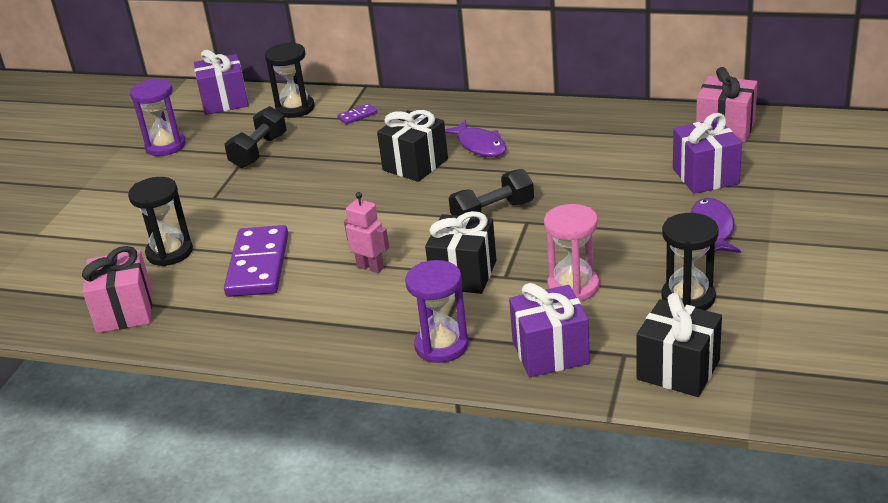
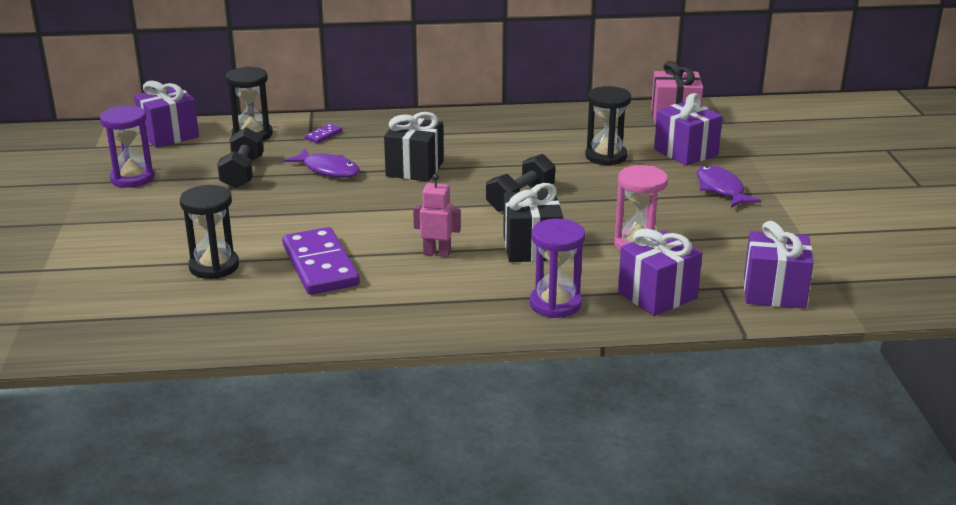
camera: 25 degrees left, 5 degrees down
(125, 311) = (205, 322): pink gift -> none
(479, 145) = (465, 148): purple fish -> purple fish (328, 170)
(678, 370) = (774, 292): black gift -> purple gift
(688, 298) = (741, 240): black hourglass -> black hourglass (606, 156)

